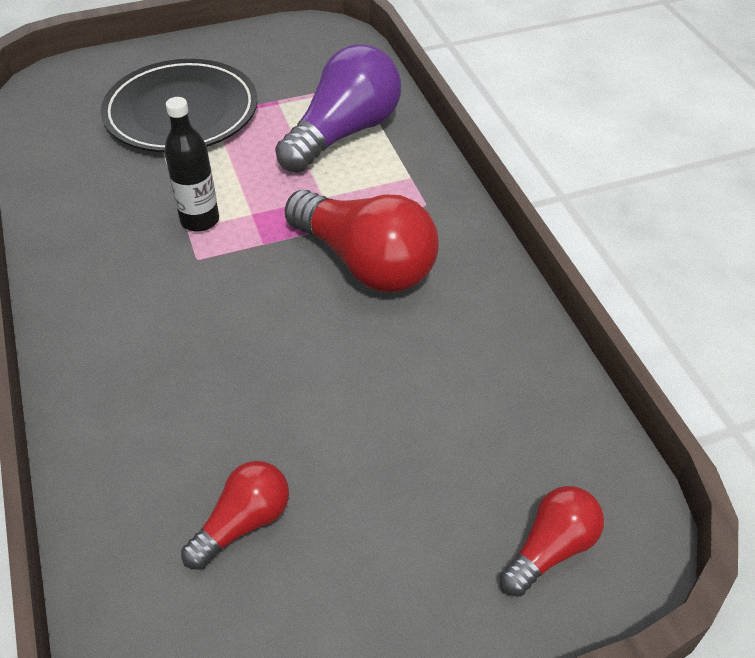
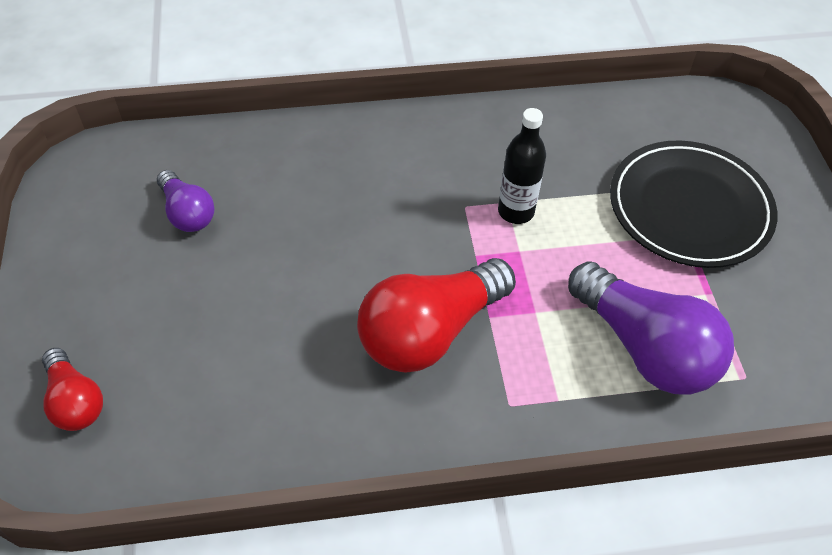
camera: 100 degrees right, 5 degrees up
(243, 523) = (187, 213): red light bulb -> purple light bulb

